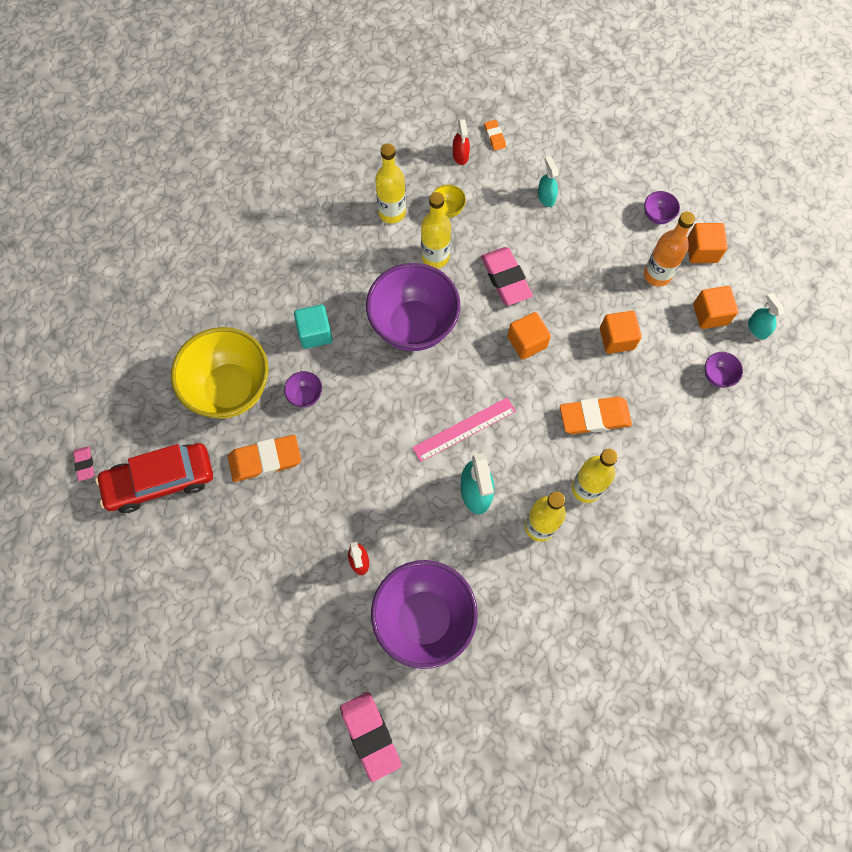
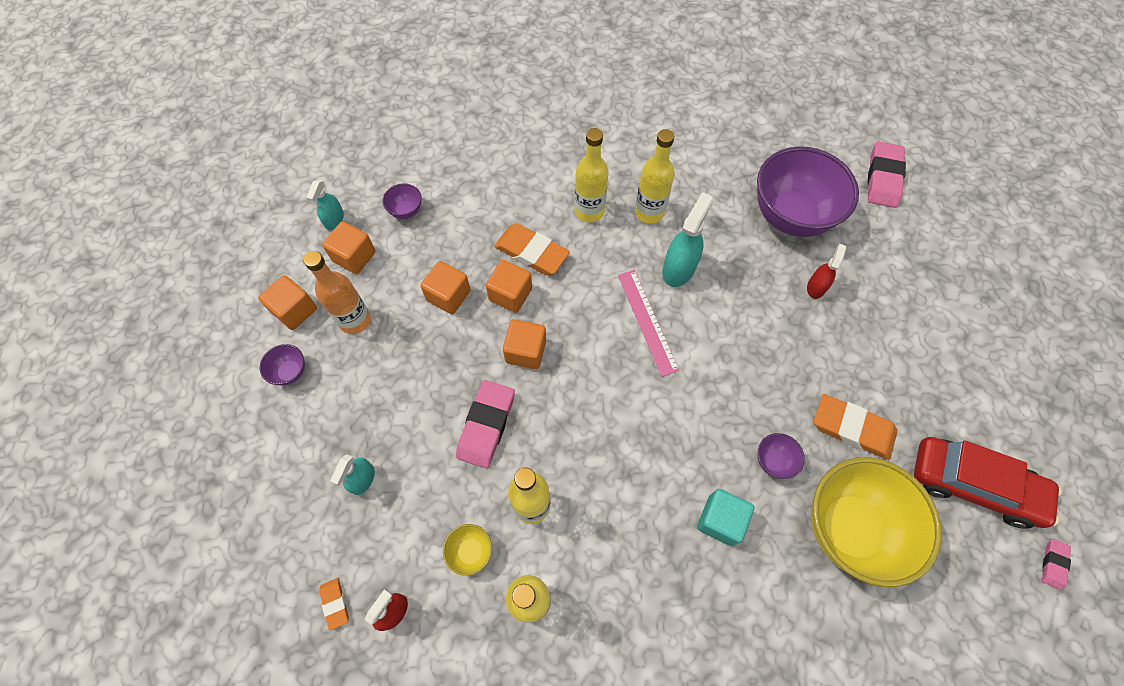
camera: 140 degrees left, 5 degrees down
(413, 325) = (614, 449): purple bowl -> none
(464, 429) = (647, 321): pink ruler -> pink ruler turned 60 degrees clockwise
(494, 136) = (335, 603): orange eraser -> orange eraser turned 45 degrees counterclockwise
(576, 373) = (510, 294): none -> orange cube

